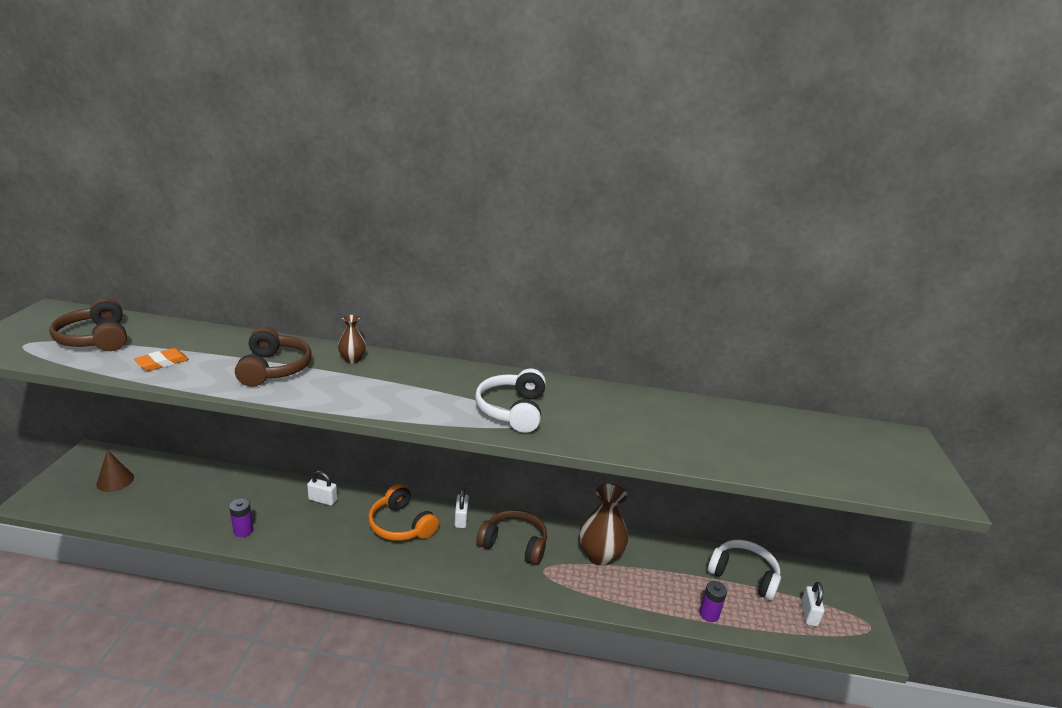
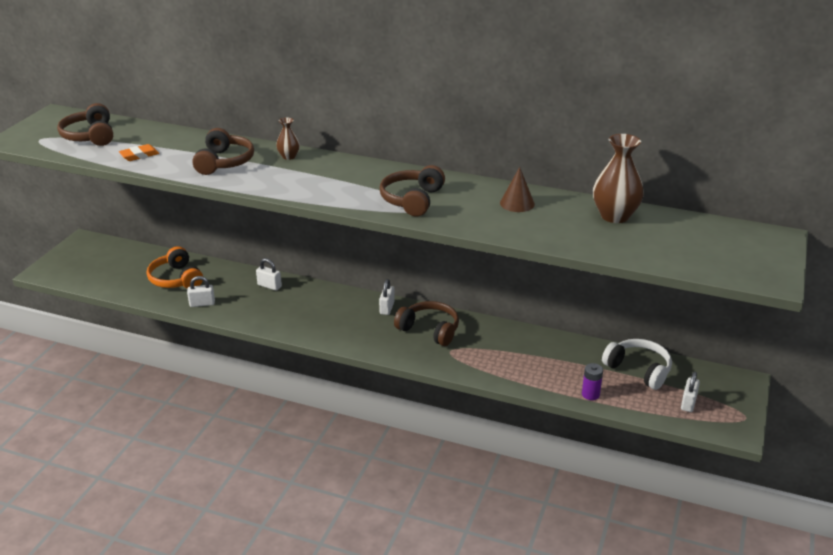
camera: 15 degrees right, 5 degrees up
(115, 481) = (103, 261): brown cone -> brown cone (517, 203)
(243, 530) = (202, 304): purple battery -> white padlock
(401, 525) = (333, 309): orange headphones -> orange headphones (176, 279)
(512, 410) = (412, 200): white headphones -> brown headphones
(600, 555) = (505, 344): brown vase -> brown vase (614, 216)

